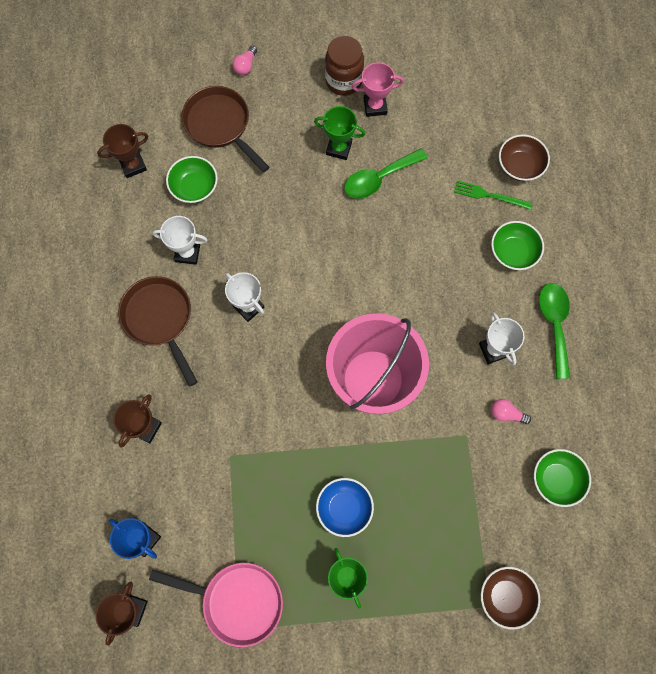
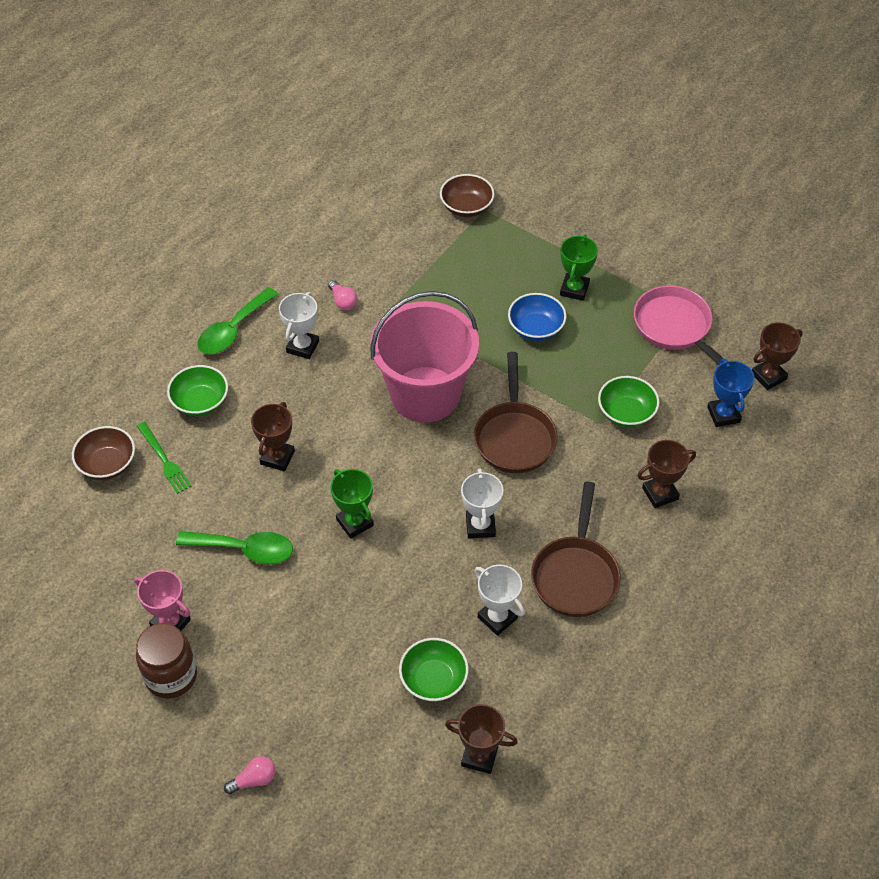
camera: 140 degrees left, 20 degrees down
(220, 125) = (346, 729): brown pan -> brown pan (514, 437)
(339, 148) = (251, 608): green trophy -> green trophy (355, 522)
(422, 252) = (277, 457): none -> brown trophy
(556, 479) = (353, 241): green bowl -> green bowl (626, 413)

